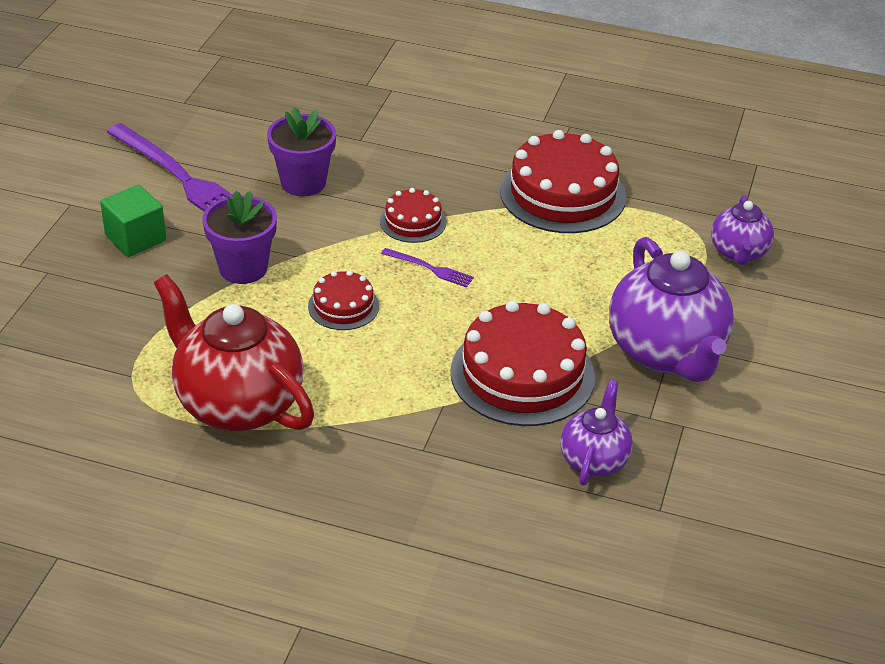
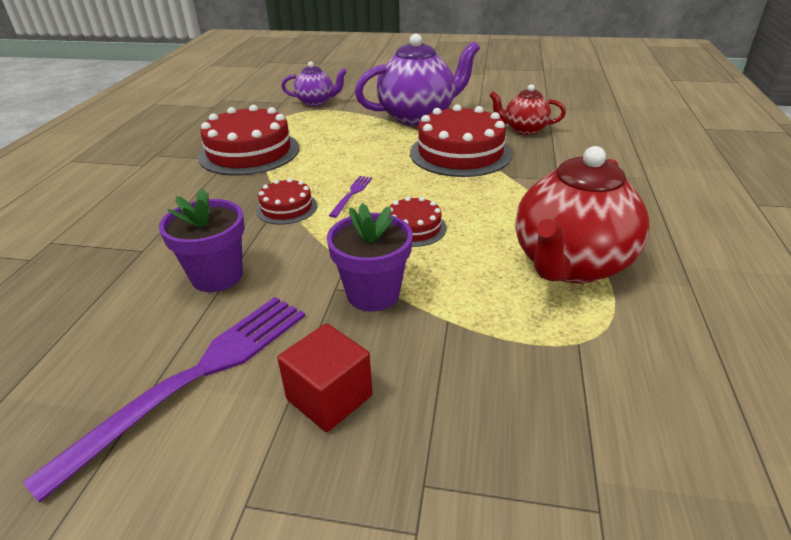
camera: 95 degrees left, 5 degrees down
(135, 238) = (329, 397): green cube -> red cube
(594, 460) = (524, 130): purple teapot -> red teapot

